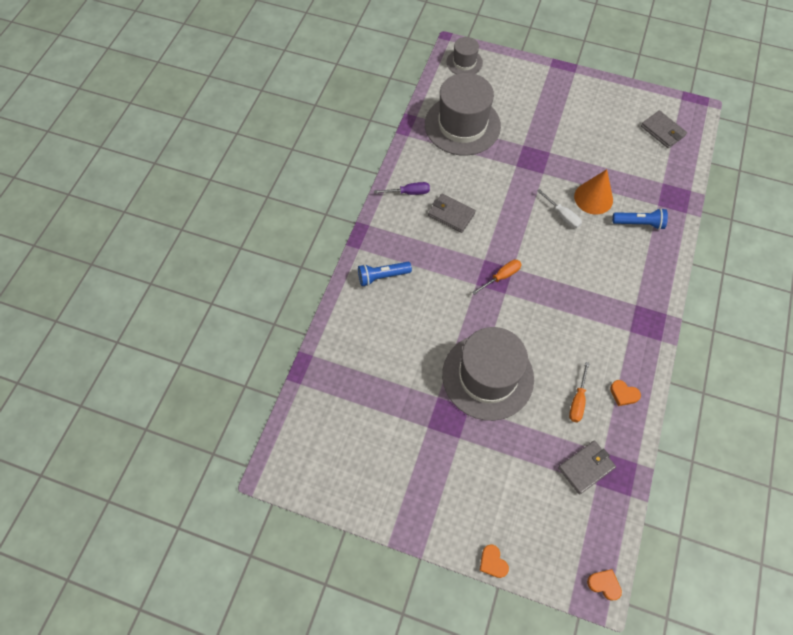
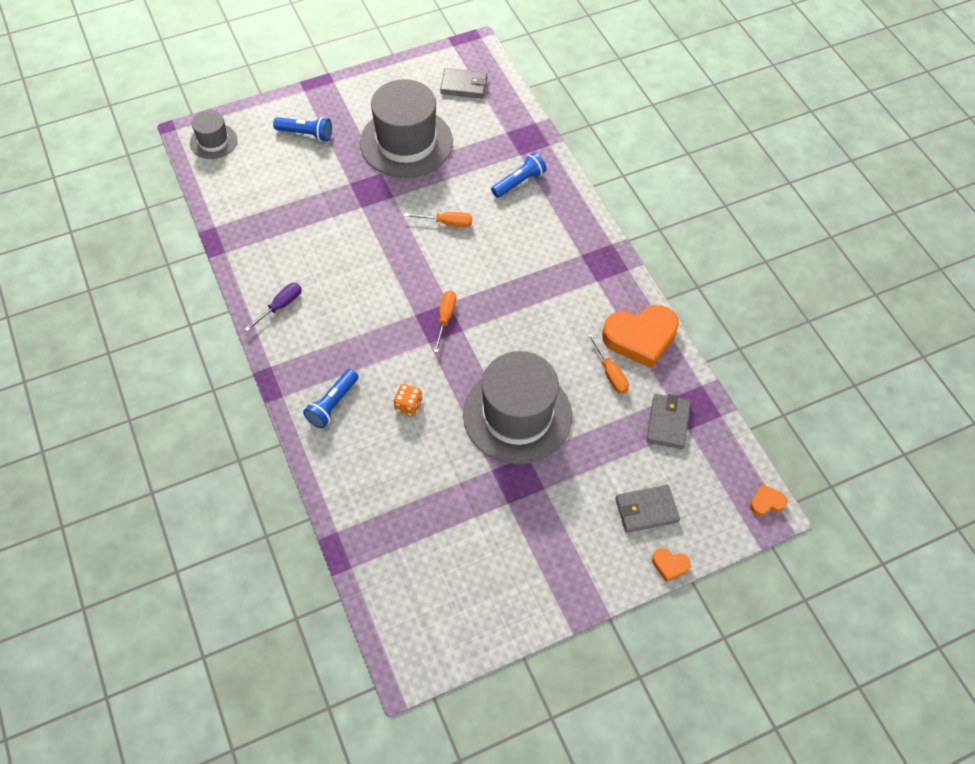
camera: 45 degrees left, 5 degrees down
(426, 314) = (408, 405): none -> orange dice
(451, 214) = (343, 296): grey wallet -> grey wallet (646, 510)
(462, 125) = (271, 204): grey hat -> grey hat (406, 142)
(525, 95) = (306, 134): none -> blue flashlight
(562, 215) = (447, 223): white screwdriver -> orange screwdriver
(593, 198) = (459, 187): orange cone -> none
(623, 394) = (640, 338): orange heart -> orange heart, size x2.28

